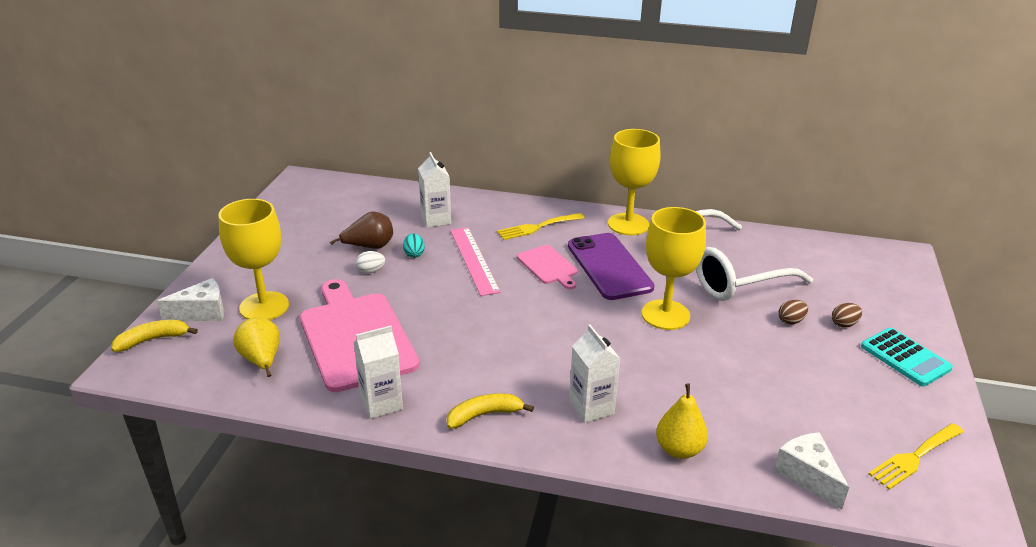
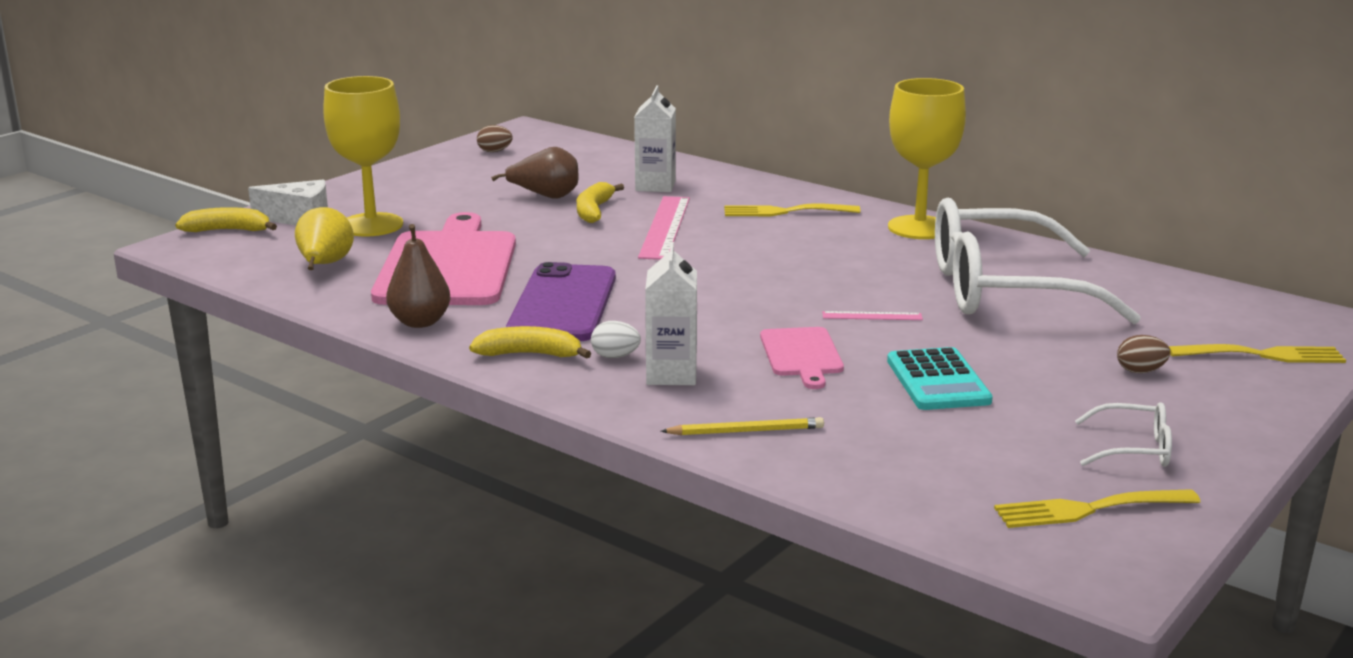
camera: 25 degrees right, 10 degrees down
(371, 271) = (525, 216): white egg -> white egg (615, 356)
(381, 403) = (420, 322): white carton -> brown pear
(414, 254) = (594, 211): turquoise egg -> yellow banana
(548, 266) = (758, 247): pink cutting board -> pink cutting board (801, 355)
(609, 266) = (843, 261): purple phone -> purple phone (562, 304)
(665, 315) = (872, 316): yellow goblet -> pink ruler
(679, 449) = (746, 431): yellow pear -> yellow pencil
(791, 321) = (1057, 354): brown egg -> brown egg (494, 151)
(807, 476) = (900, 490): white cheese -> none
(891, 292) = (1263, 355): none -> yellow fork
(894, 395) = (1134, 449): none -> white glasses
(905, 357) = (1201, 419): turquoise calculator -> turquoise calculator (938, 381)

